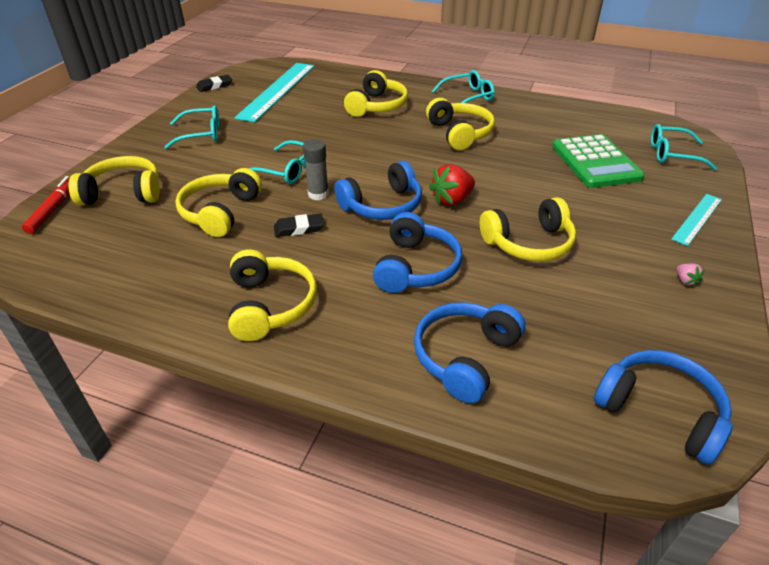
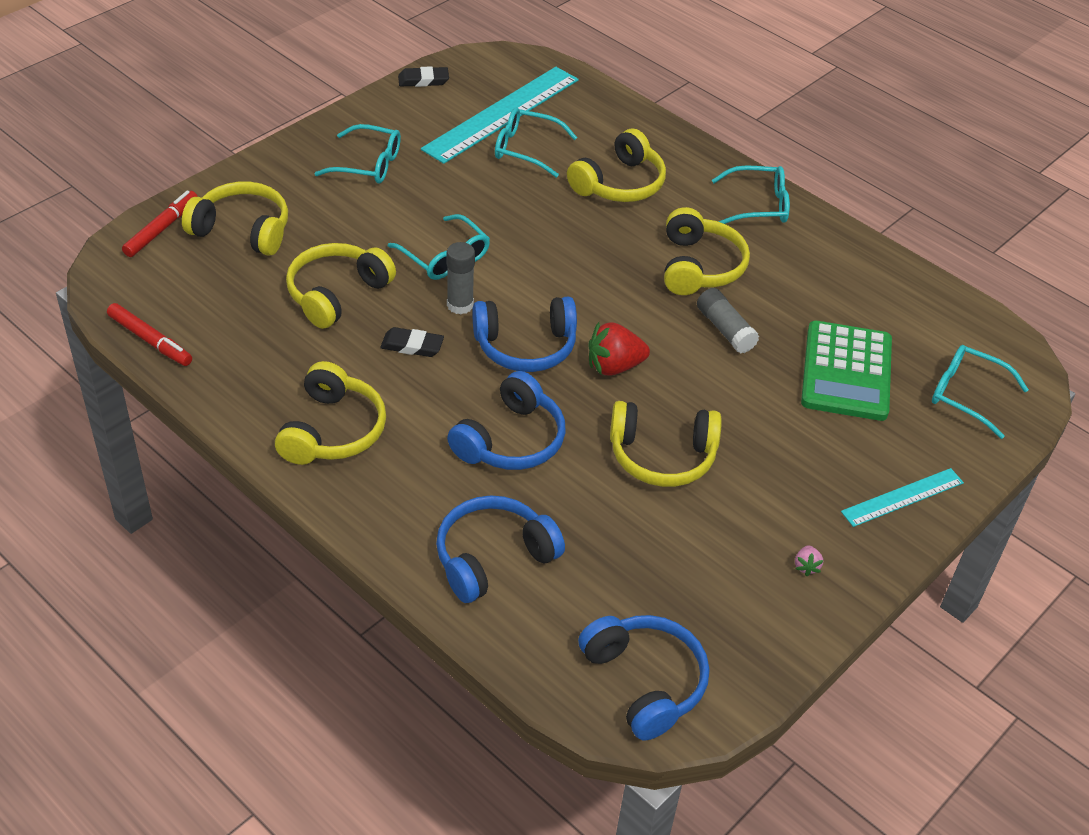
camera: 20 degrees right, 5 degrees up
(73, 287) = (150, 340): none -> red marker
(305, 103) = (526, 149): none -> turquoise glasses
(504, 160) = (725, 329): none -> grey glue stick

